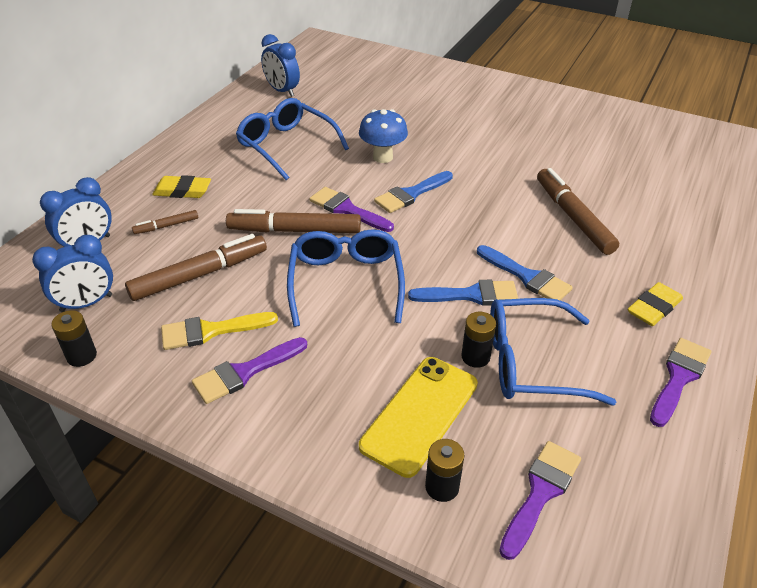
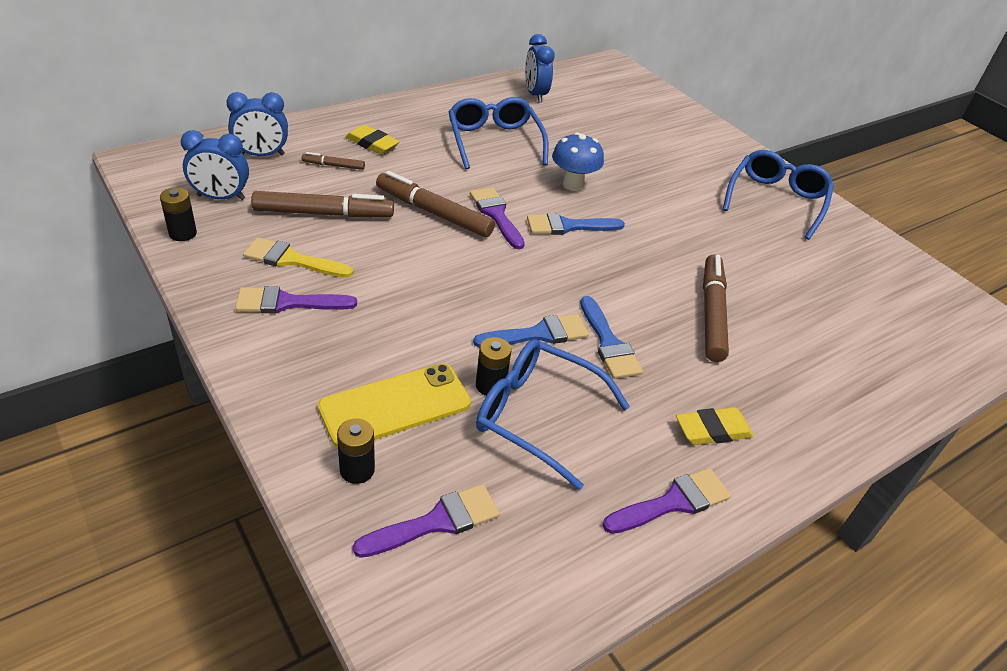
camera: 25 degrees right, 0 degrees up
(346, 282) = (436, 272): blue glasses -> blue glasses (776, 200)
(471, 295) = (538, 334): blue brush -> blue brush turned 45 degrees counterclockwise

